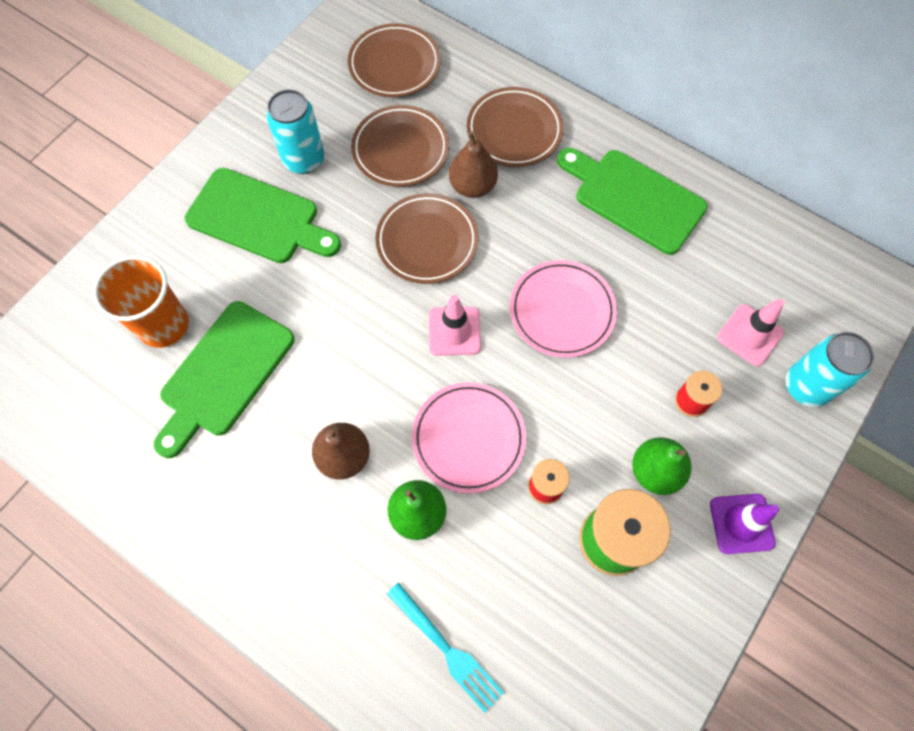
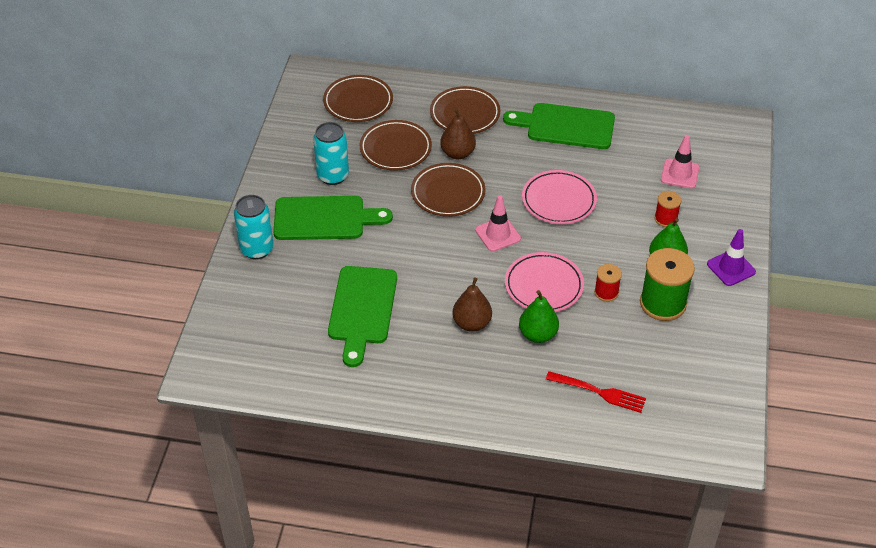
camera: 25 degrees left, 20 degrees down
(163, 325) = (301, 298): orange cup -> none
(446, 649) = (598, 392): turquoise fork -> red fork
(806, 386) = (728, 188): turquoise can -> turquoise can (257, 249)

